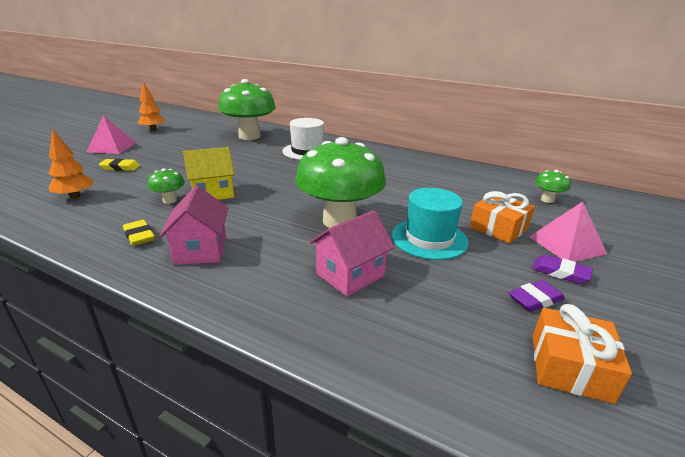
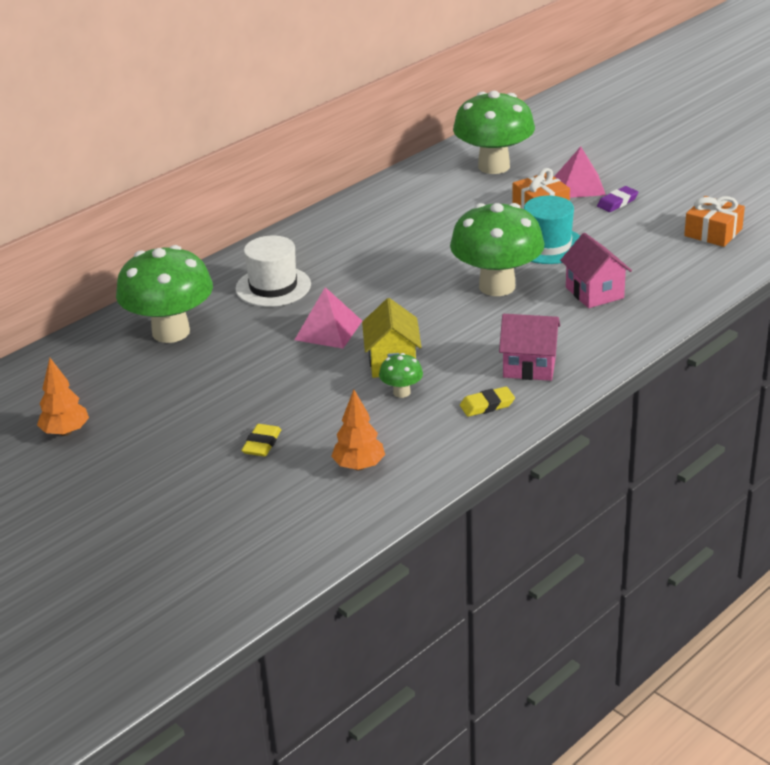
camera: 70 degrees left, 5 degrees up
(112, 147) = (153, 465): pink pyramid -> pink pyramid (328, 330)
(535, 299) = (647, 223): purple eraser -> none
(547, 200) = (494, 166): green mushroom -> green mushroom, size x2.34

